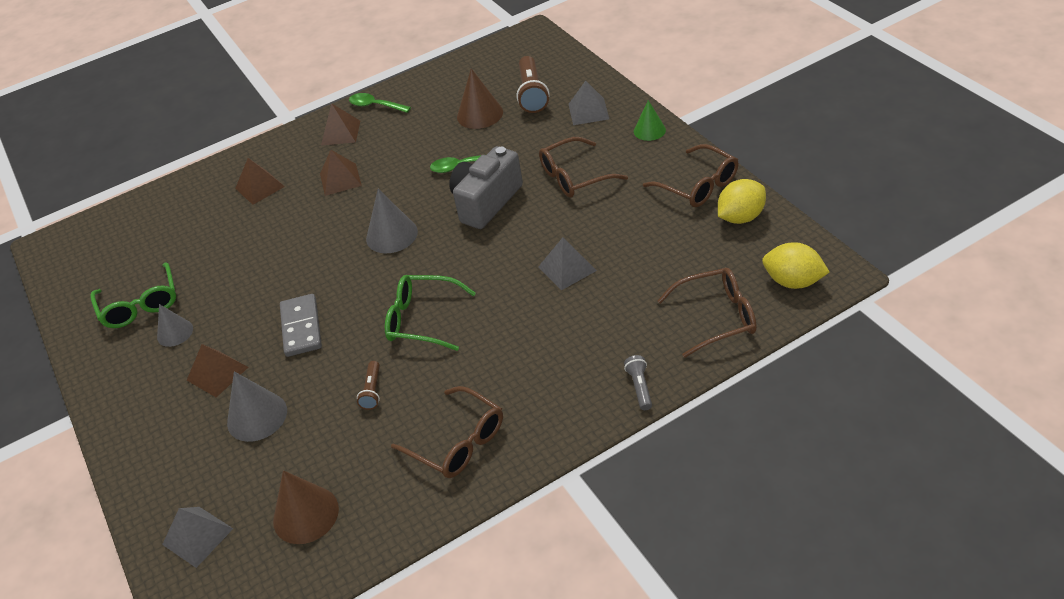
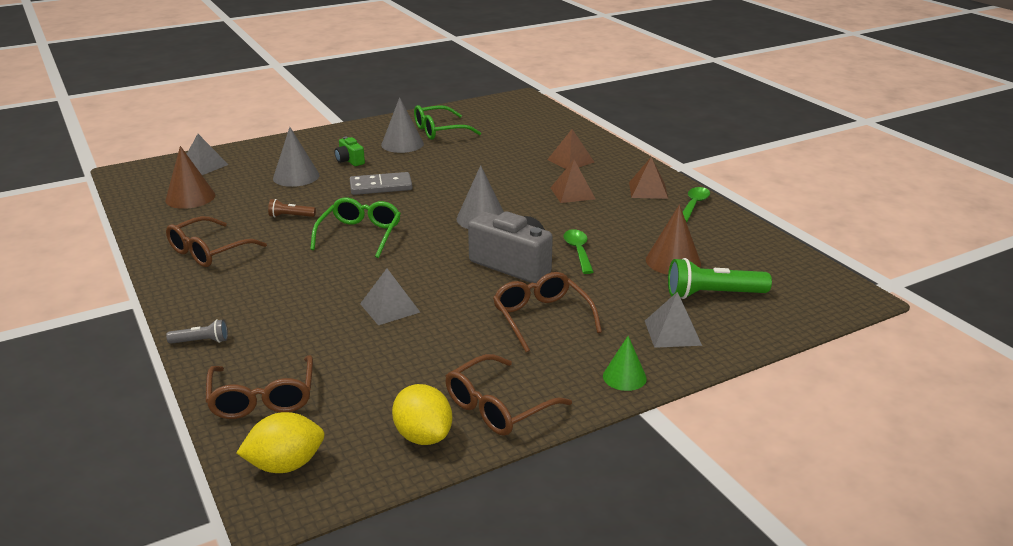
camera: 85 degrees right, 15 degrees down
(175, 332) = (402, 144): grey cone -> grey cone, size x1.53
(217, 373) = (350, 161): brown pyramid -> green camera
(532, 94) = (713, 294): brown flashlight -> green flashlight
(793, 281) = (285, 465): yellow lemon -> yellow lemon turned 45 degrees clockwise

